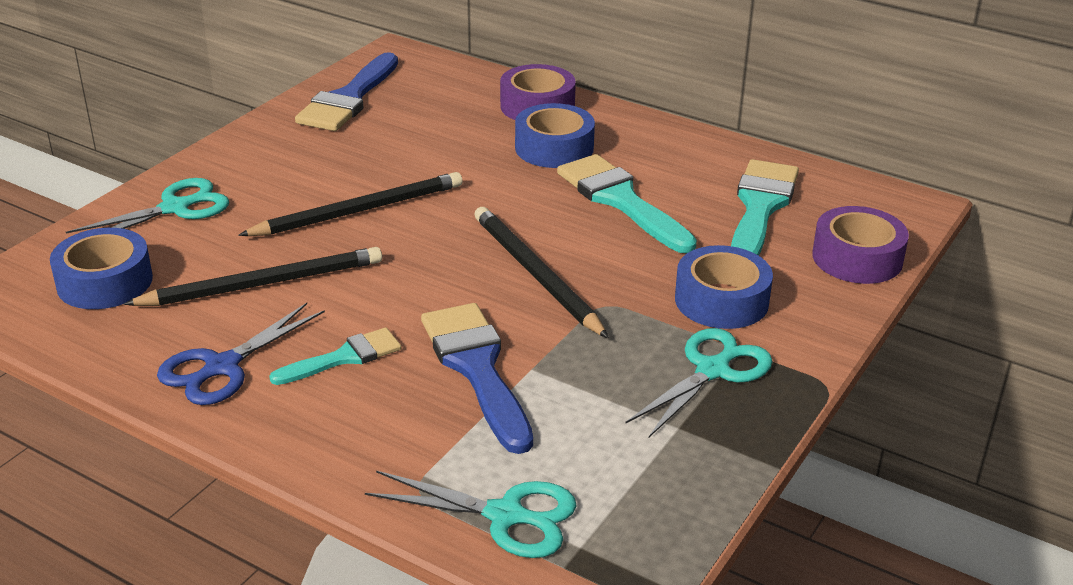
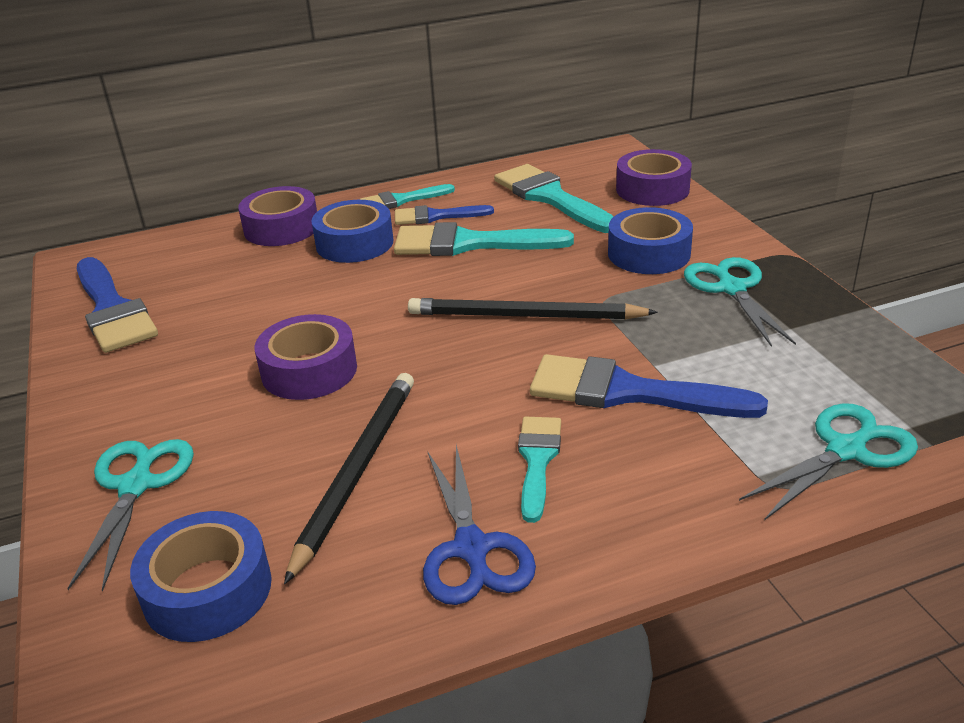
camera: 50 degrees left, 0 degrees up
(358, 211) = (309, 370): black pencil -> purple tape
(647, 165) = (436, 216): none -> blue brush
(653, 136) = (401, 200): none -> turquoise brush

